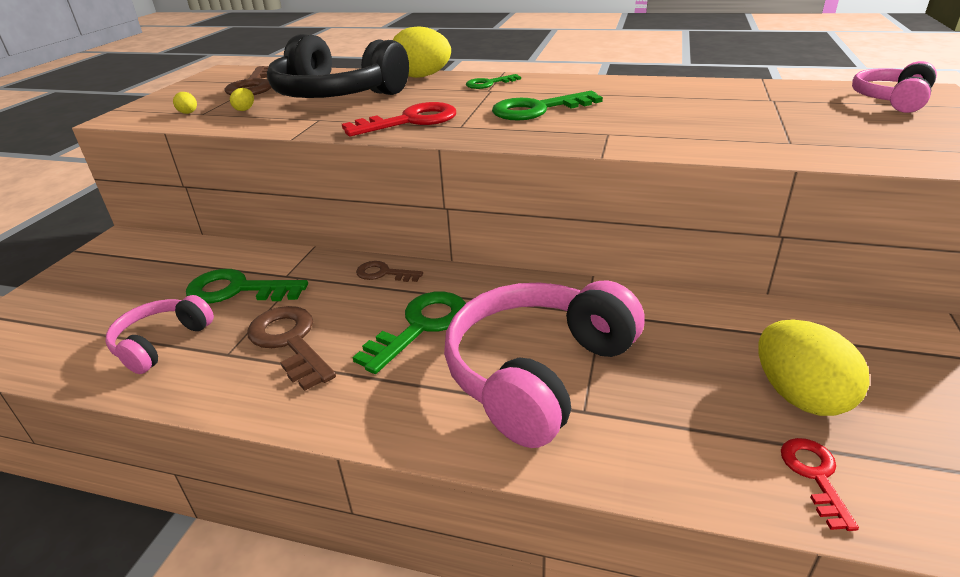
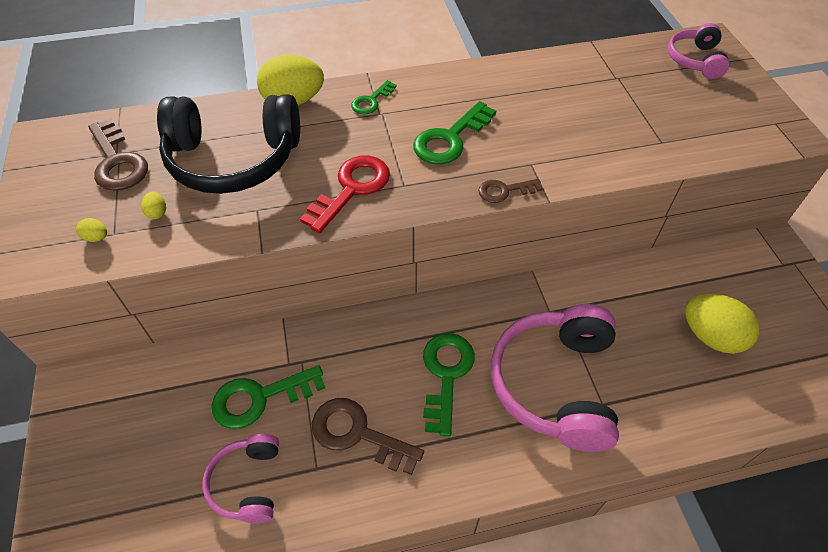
camera: 30 degrees left, 20 degrees up
(383, 273) = (372, 329): brown key -> brown key (504, 191)
(815, 475) = (744, 395): red key -> none

